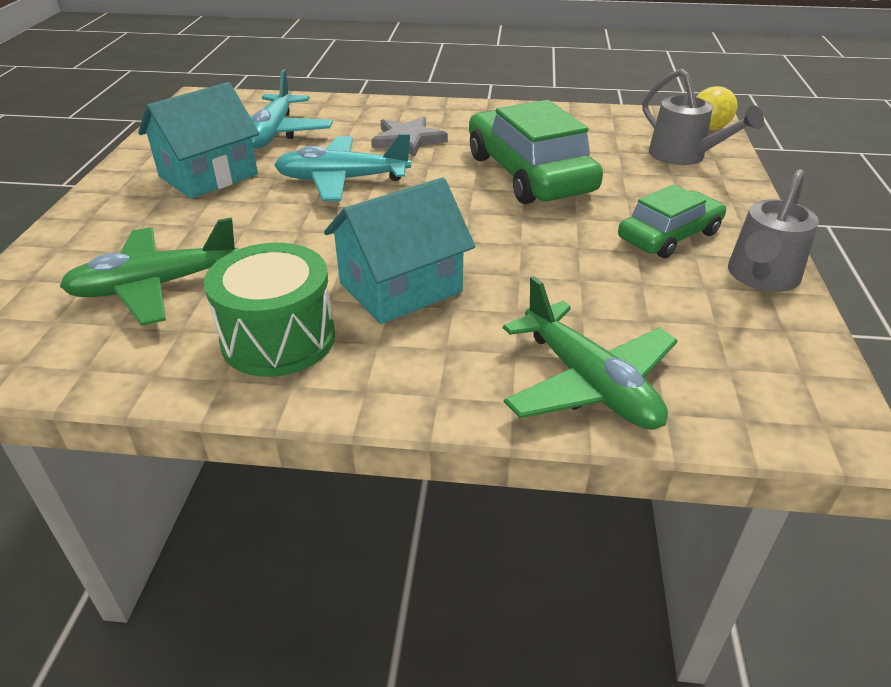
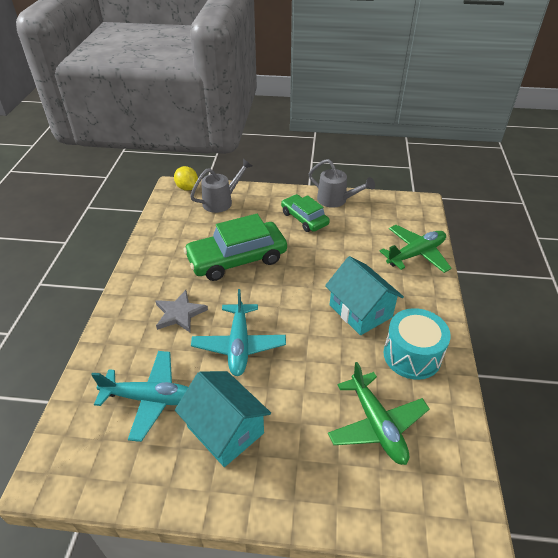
camera: 90 degrees left, 5 degrees up
(278, 338) = (412, 355): green drum -> turquoise drum

